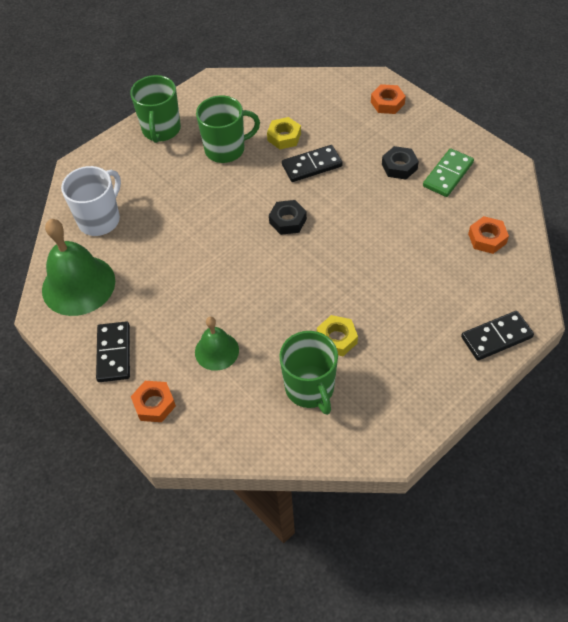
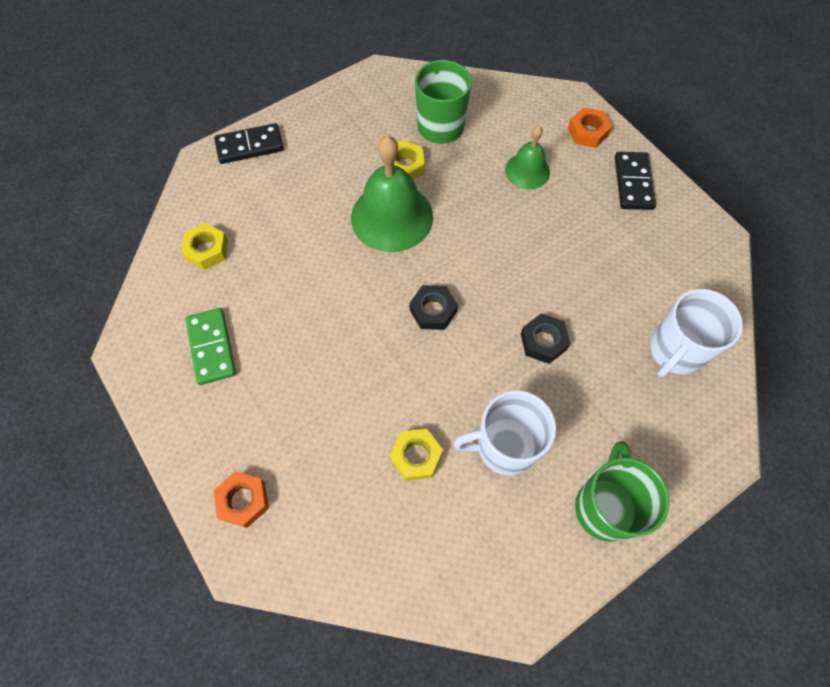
camera: 175 degrees left, 10 degrees up
(78, 285) = (686, 263): green bell -> green bell (392, 217)
(226, 149) = (505, 446): green mug -> white mug
(312, 166) = (386, 394): black domino -> none
(399, 166) = (269, 372): black nut -> black nut (543, 341)
(448, 175) = (211, 347): green domino -> green domino turned 60 degrees counterclockwise
(487, 238) = (207, 250): orange nut -> yellow nut

